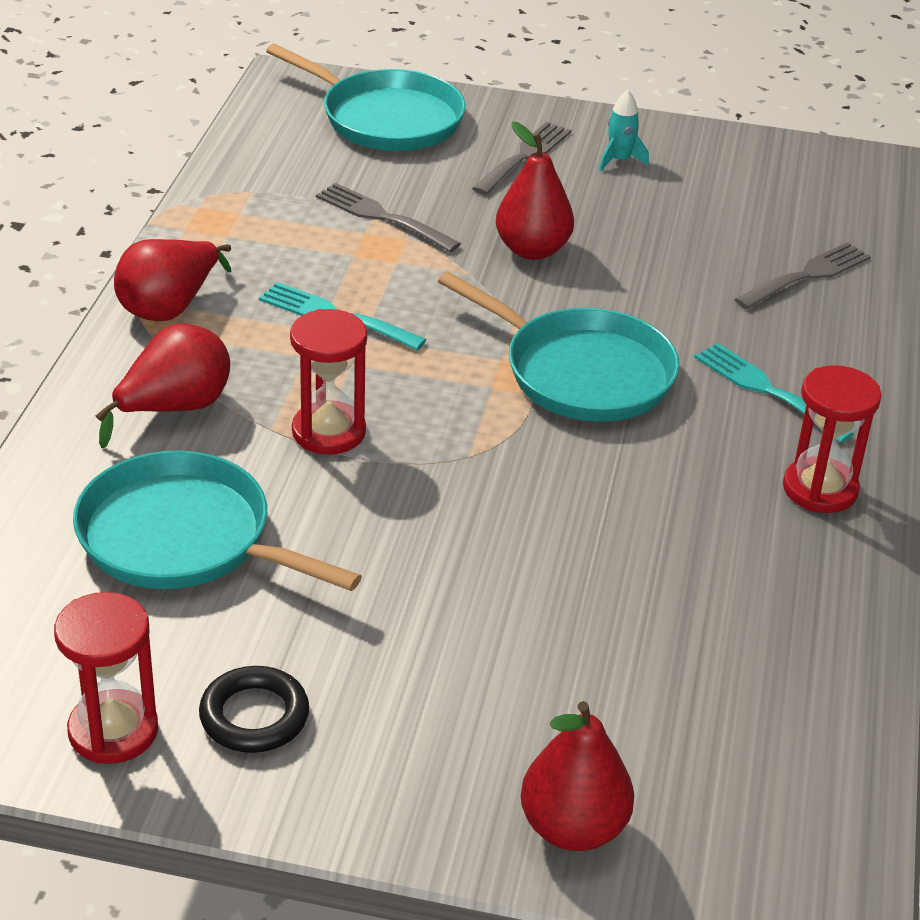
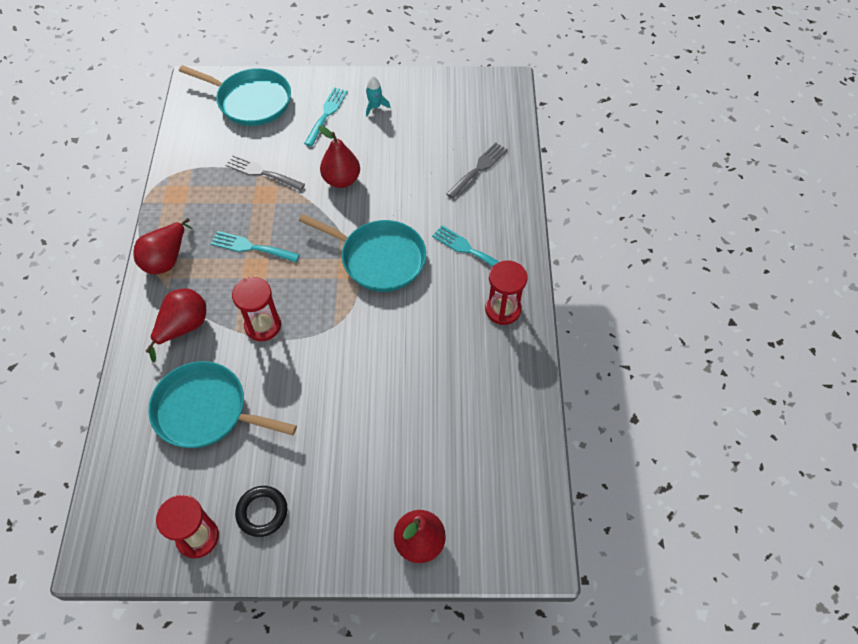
camera: 10 degrees left, 20 degrees up
(524, 156) = (326, 114): grey fork -> turquoise fork

